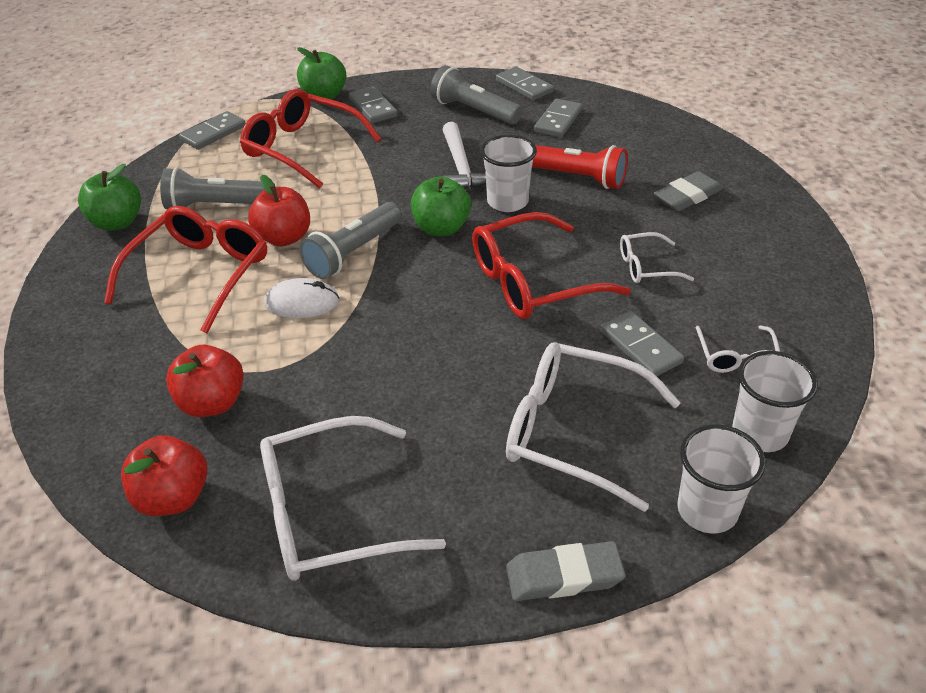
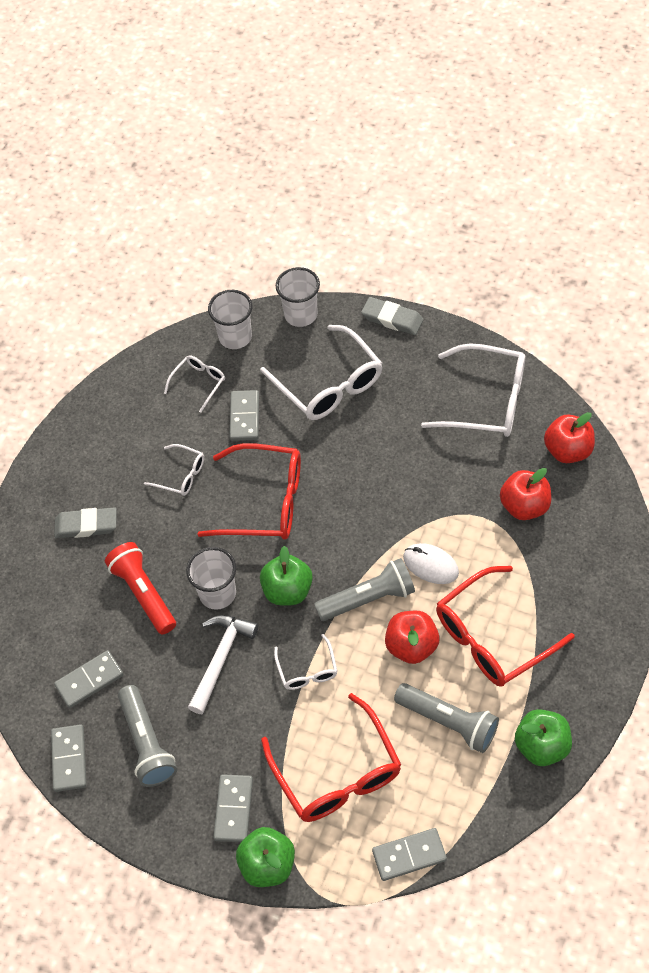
camera: 145 degrees left, 15 degrees up
(376, 189) = (307, 670): none -> white glasses

